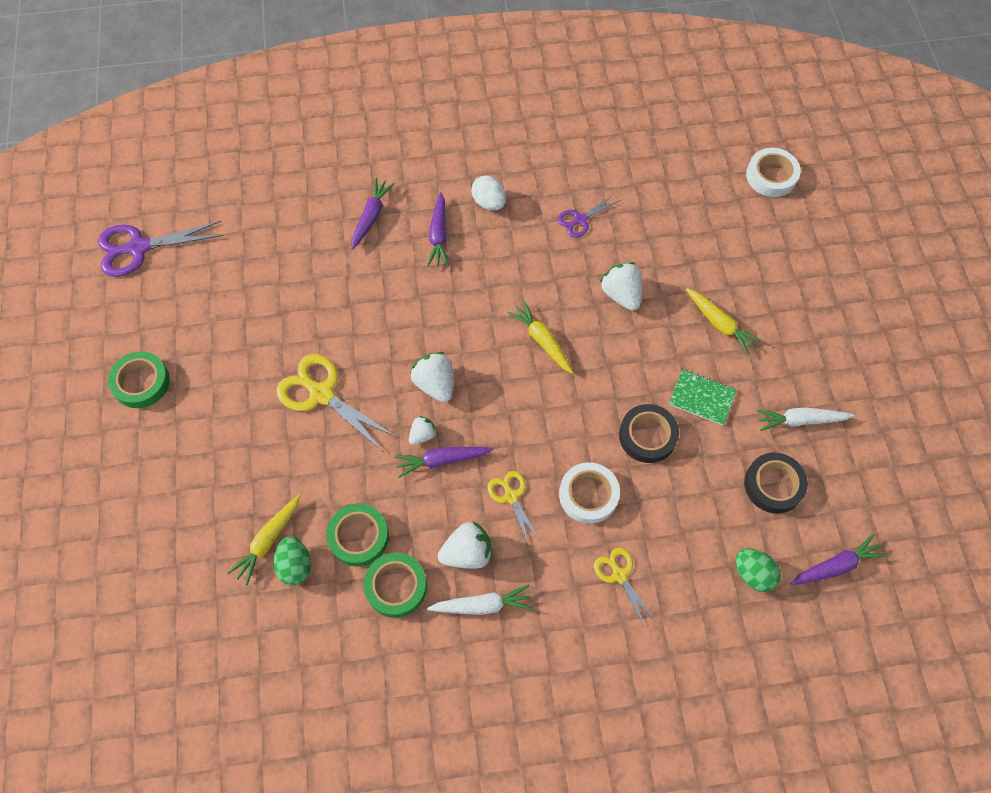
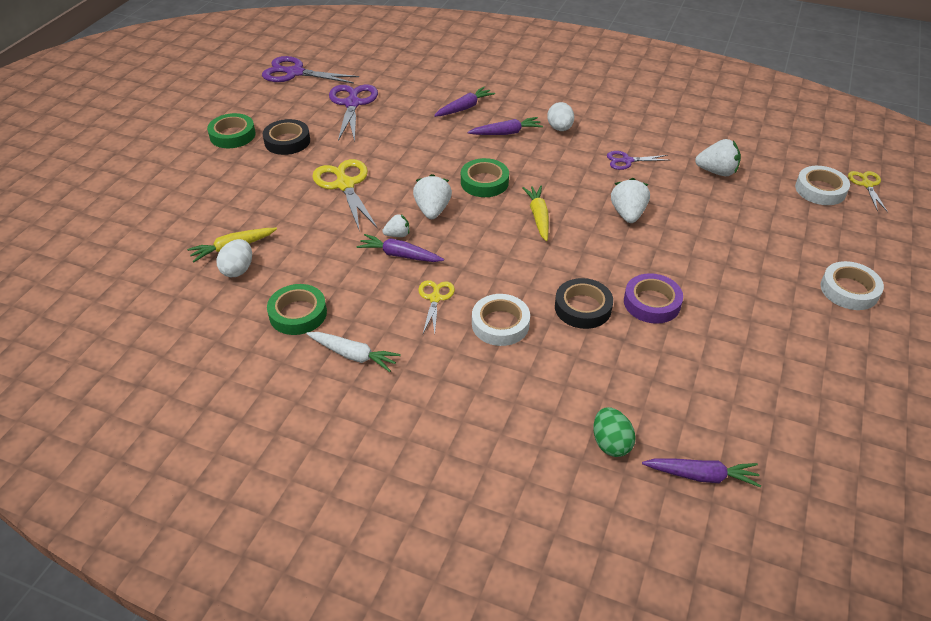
camera: 30 degrees right, 20 degrees down
(243, 268) = (352, 104): none -> purple scissors
(295, 565) = (238, 270): green egg -> white egg
(358, 536) = (298, 273): green tape -> green tape (484, 182)
(439, 235) = (506, 133): purple carrot -> purple carrot turned 135 degrees counterclockwise
(467, 553) = (370, 318): white strawberry -> white strawberry (716, 172)
(619, 575) = (484, 388): yellow scissors -> yellow scissors (867, 184)
(701, 398) = (652, 303): green notebook -> purple tape
(719, 324) = (704, 262): yellow carrot -> none
(773, 485) = (678, 388): black tape -> black tape (287, 141)
(800, 420) = (737, 354): white carrot -> none
(850, 296) = (849, 290): none -> white tape

